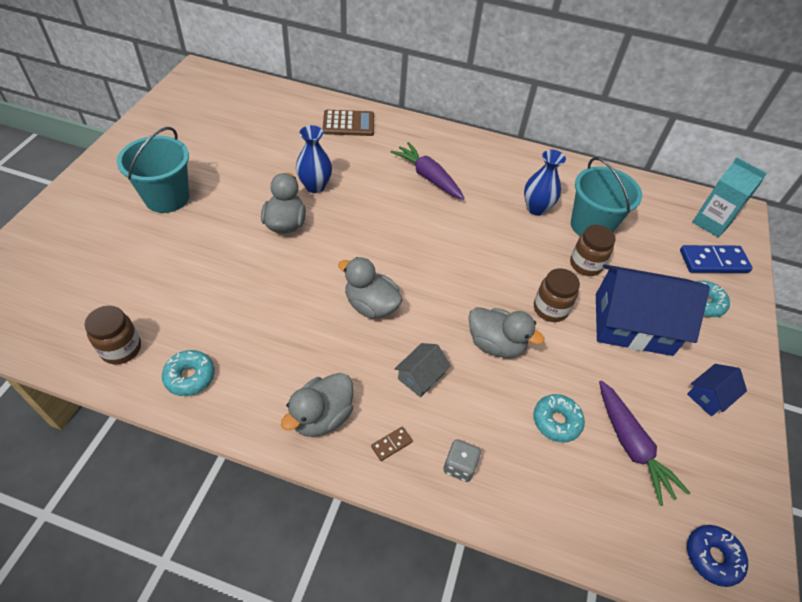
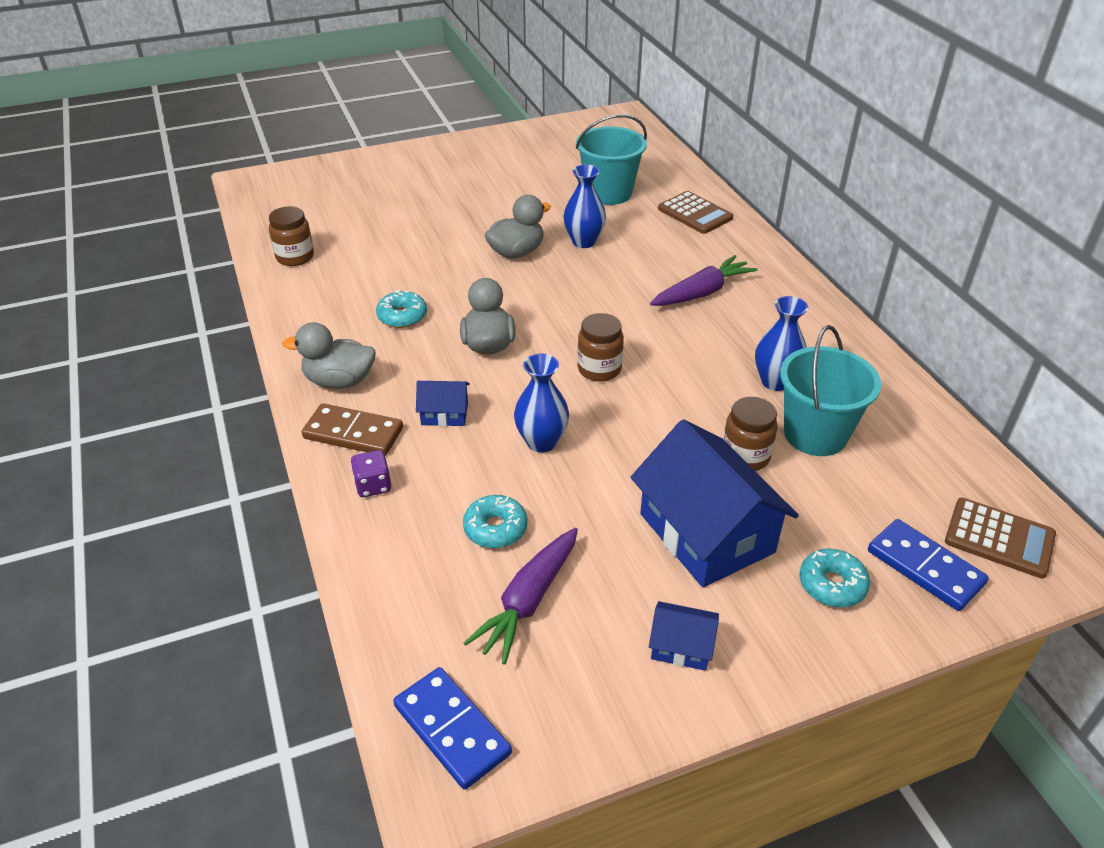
camera: 55 degrees right, 10 degrees down
(167, 198) = (461, 188): turquoise bucket -> turquoise bucket (609, 193)
(190, 377) = (305, 299): turquoise donut -> turquoise donut (402, 316)
(391, 444) = (353, 433): brown domino -> brown domino, size x2.15
(420, 376) = (444, 413): grey house -> blue house
(428, 177) = (702, 293): purple carrot -> purple carrot turned 45 degrees clockwise
(459, 466) = (373, 485): grey dice -> purple dice
(495, 344) = (541, 442): grey duck -> blue vase
(550, 309) = (640, 458): brown jar -> brown jar (599, 369)
(711, 223) = (999, 538): turquoise carton -> brown calculator
(712, 557) = (451, 730): blue donut -> blue domino

